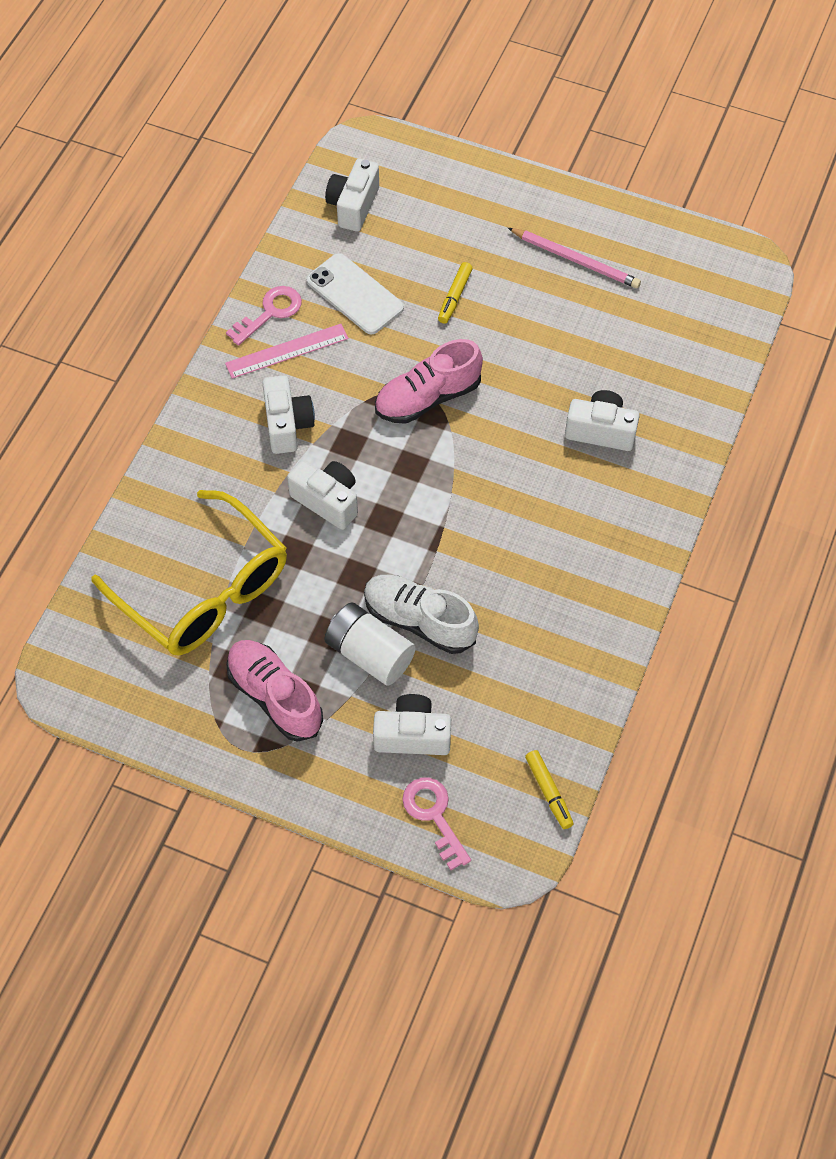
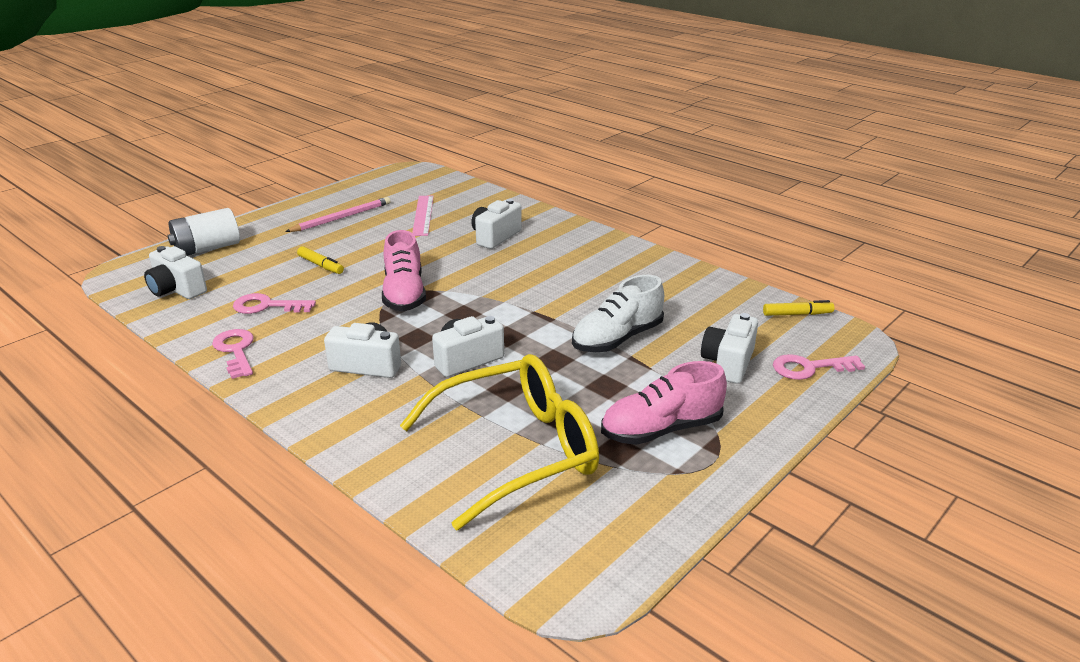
camera: 70 degrees left, 30 degrees down
(287, 351) = (287, 350): pink ruler -> pink ruler (423, 215)
(354, 294) = (267, 306): white phone -> pink key
(369, 654) = (638, 369): white battery -> white battery (207, 248)

